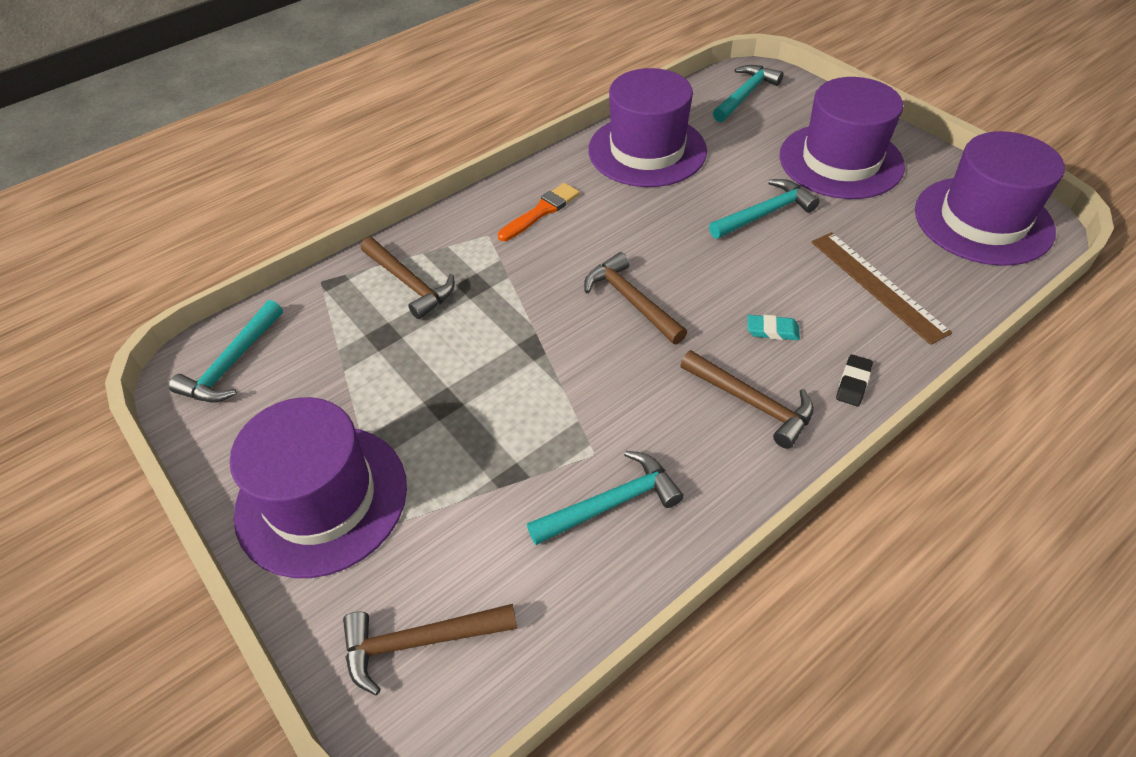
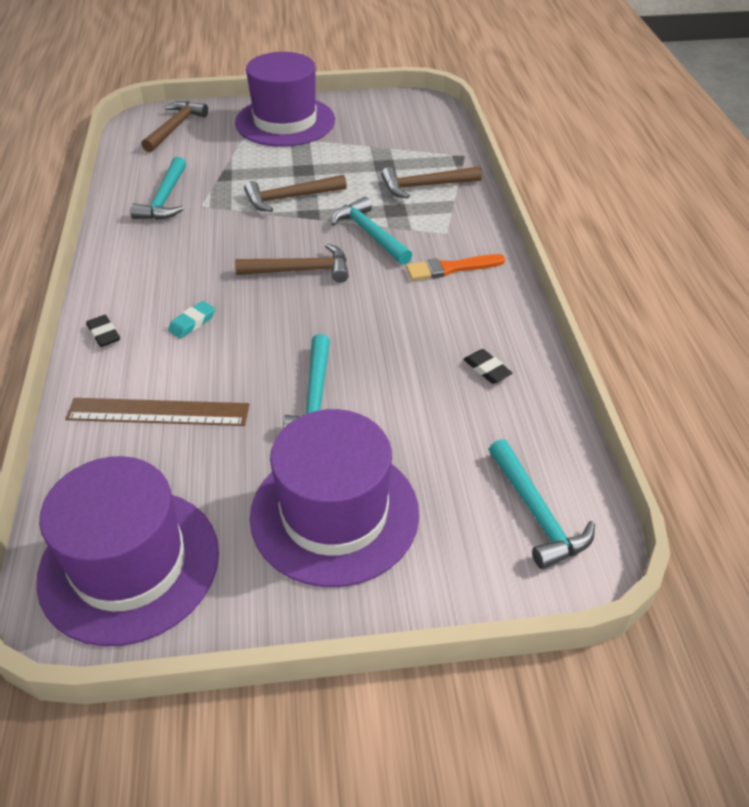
camera: 120 degrees right, 5 degrees down
(232, 363) = (416, 115): turquoise hammer -> turquoise hammer (370, 234)
(541, 211) = (450, 268): orange brush -> orange brush turned 90 degrees clockwise
(647, 150) = (487, 369): purple hat -> black eraser
(752, 402) = (152, 279): brown hammer -> brown hammer (290, 198)

